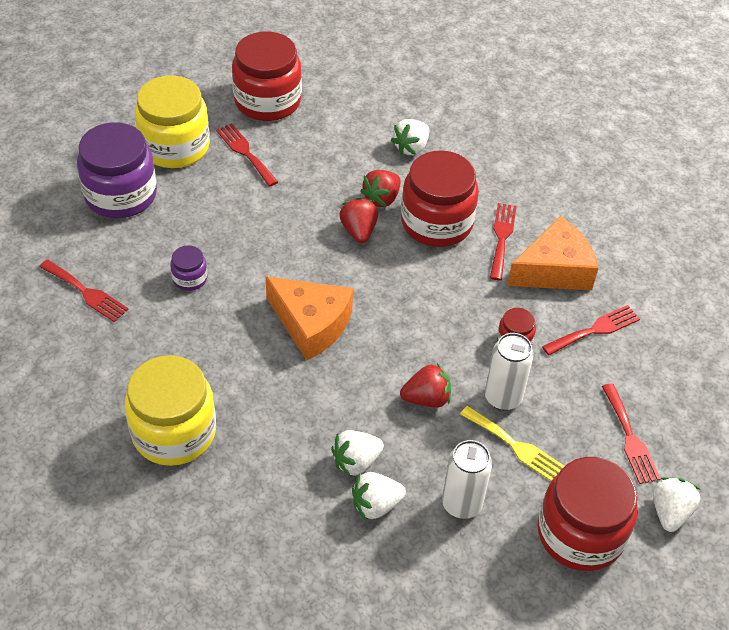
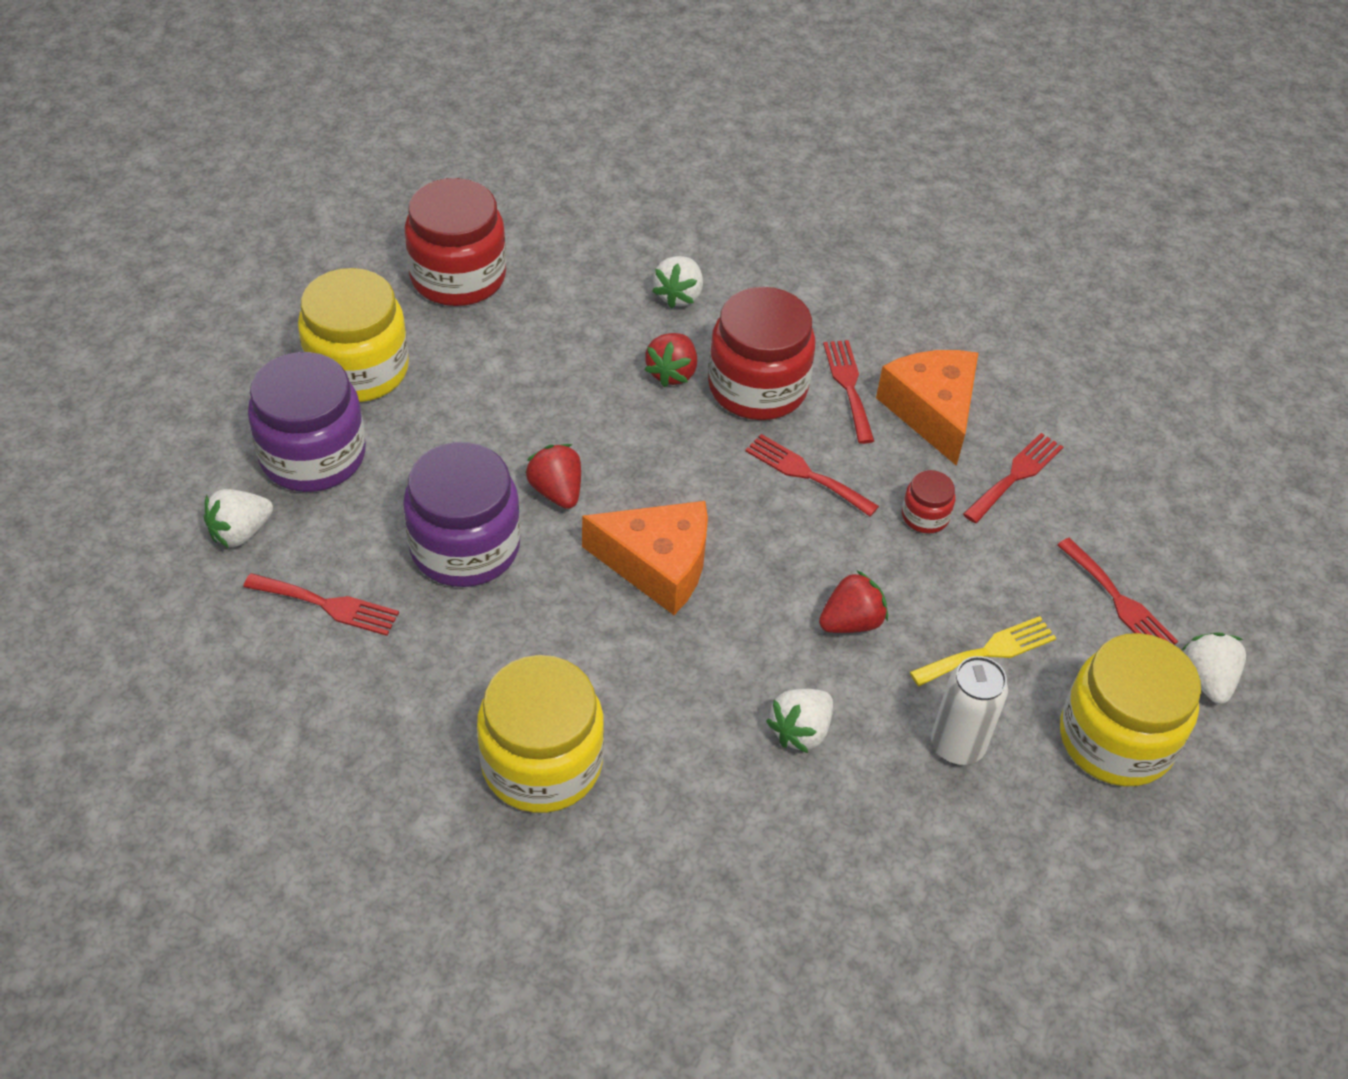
camera: 20 degrees left, 0 degrees up
(190, 278) = (465, 547): purple jar -> purple jar, size x2.19
(245, 152) = (460, 355): red fork -> red fork (806, 474)
(358, 231) = (662, 424): red strawberry -> red strawberry (556, 491)
(376, 505) = (851, 780): white strawberry -> white strawberry (240, 532)
(503, 397) = (944, 593): white can -> none
(515, 446) = (988, 651): yellow fork -> yellow fork turned 45 degrees counterclockwise
(554, 270) = (932, 411): orange cheese -> orange cheese turned 60 degrees counterclockwise
(580, 533) = (1116, 739): red jar -> yellow jar

